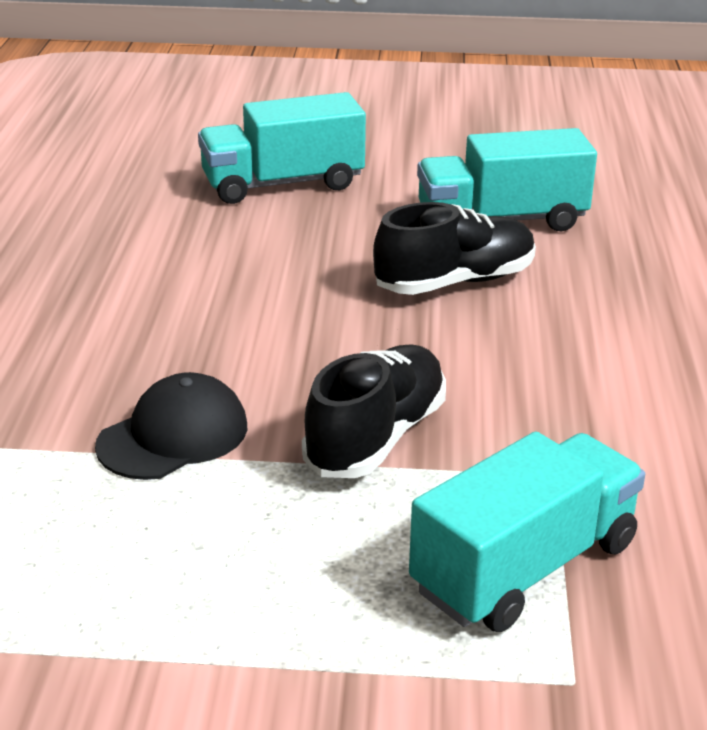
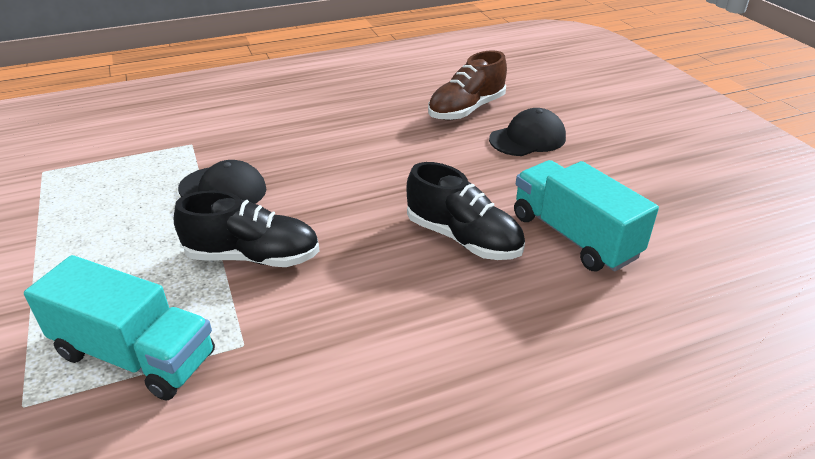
camera: 65 degrees right, 5 degrees up
(164, 199) = (466, 110): none -> brown shoe
(282, 184) = (527, 138): turquoise truck -> black cap

